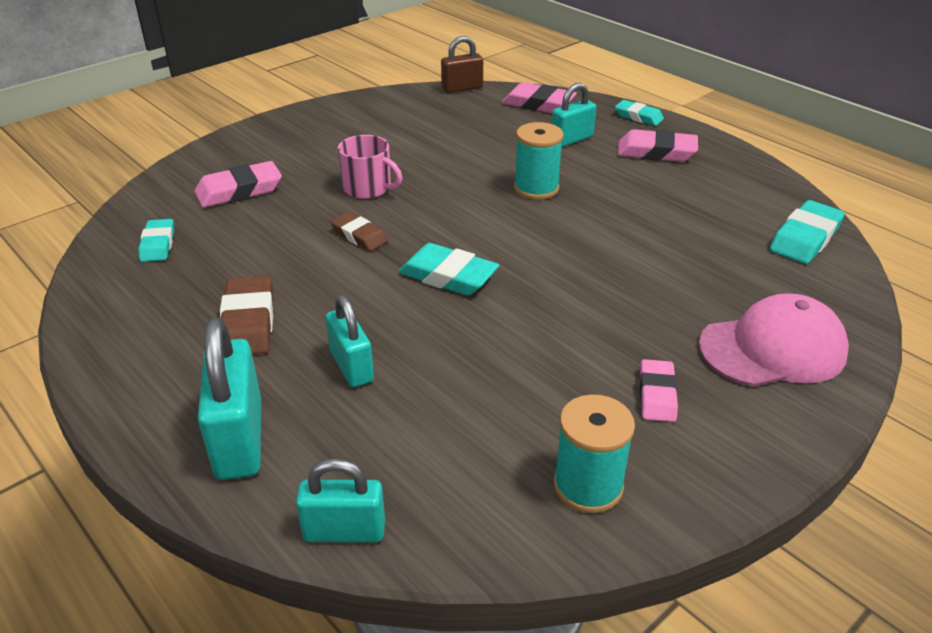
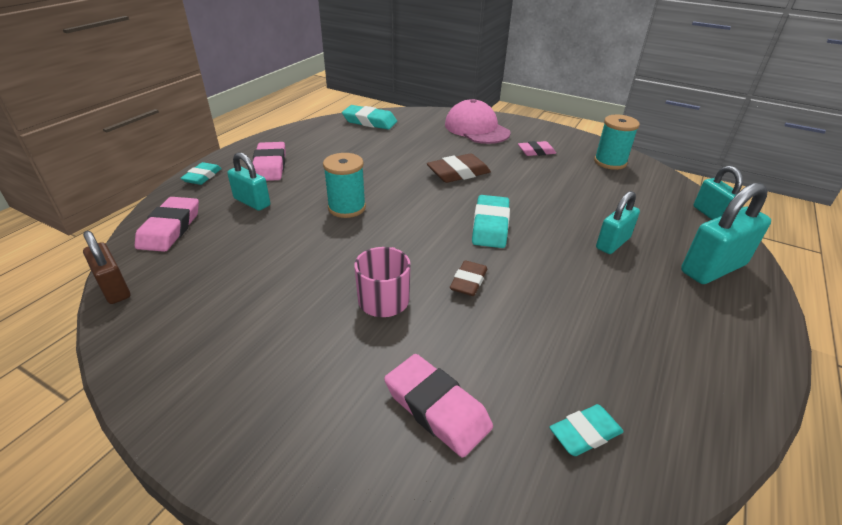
camera: 110 degrees left, 0 degrees up
(248, 322) = (623, 306): brown eraser -> brown eraser (458, 173)

